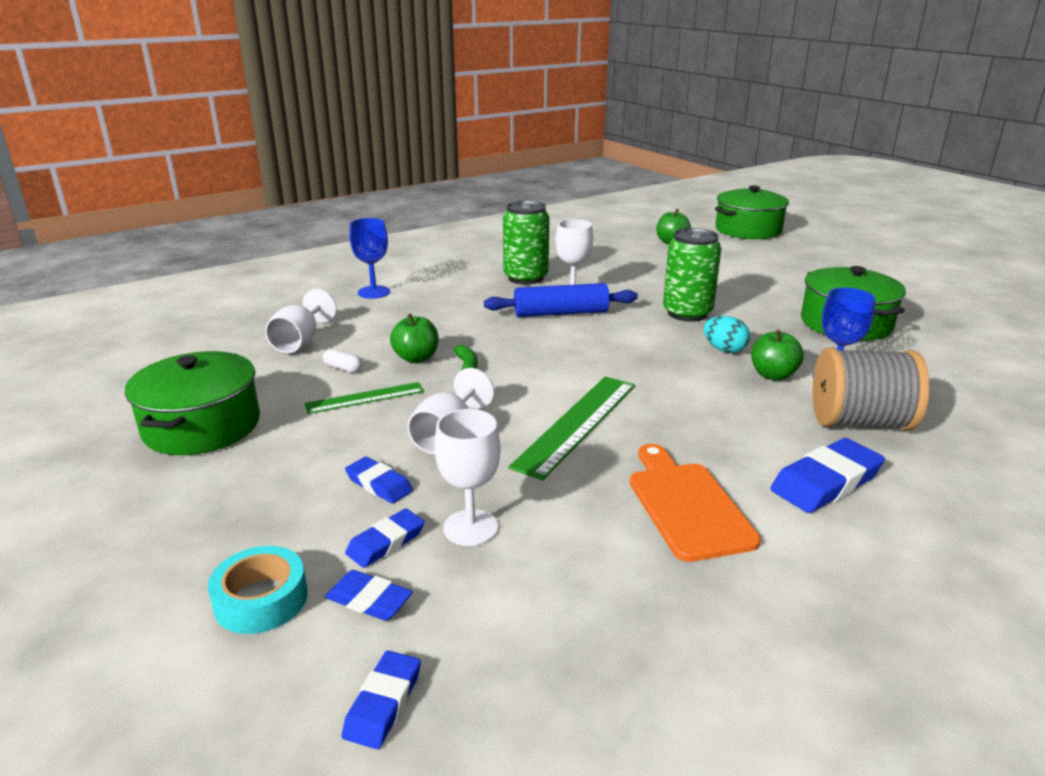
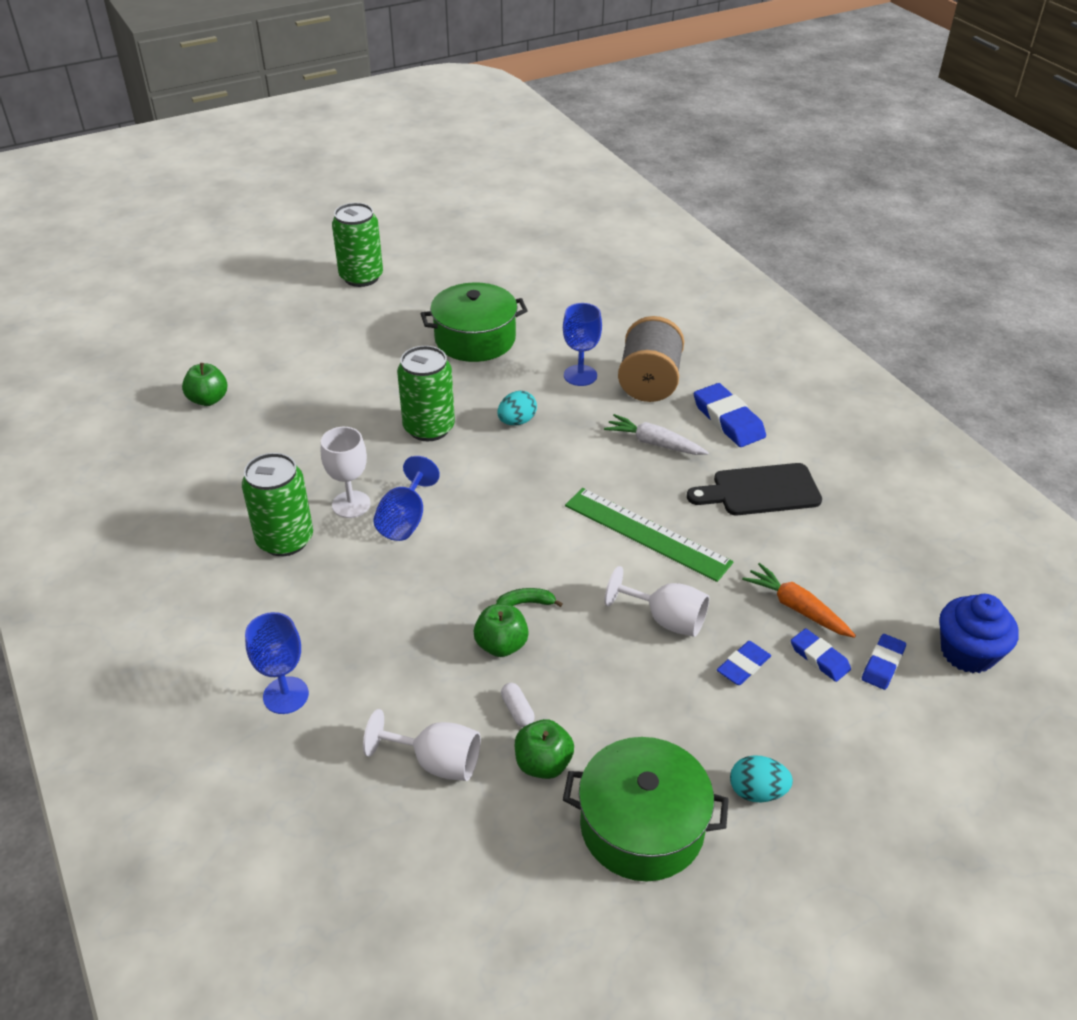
camera: 85 degrees left, 15 degrees up
(211, 489) = (757, 791): none -> turquoise egg
(261, 599) = (892, 728): turquoise tape -> none
(343, 368) = (517, 710): white capsule -> white capsule turned 60 degrees counterclockwise
(365, 398) = (589, 685): green ruler -> none
(383, 703) = (967, 652): blue eraser -> blue cupcake
(470, 528) = (797, 608): white goblet -> orange carrot
(560, 313) = (405, 520): blue rolling pin -> blue goblet
(687, 505) = (760, 490): orange cutting board -> black cutting board
(738, 427) = (654, 443): none -> white carrot
(748, 230) = (192, 333): green pot -> none
(773, 375) = (570, 405): green apple -> green apple (543, 764)
(893, 271) = (361, 277): none -> green can

